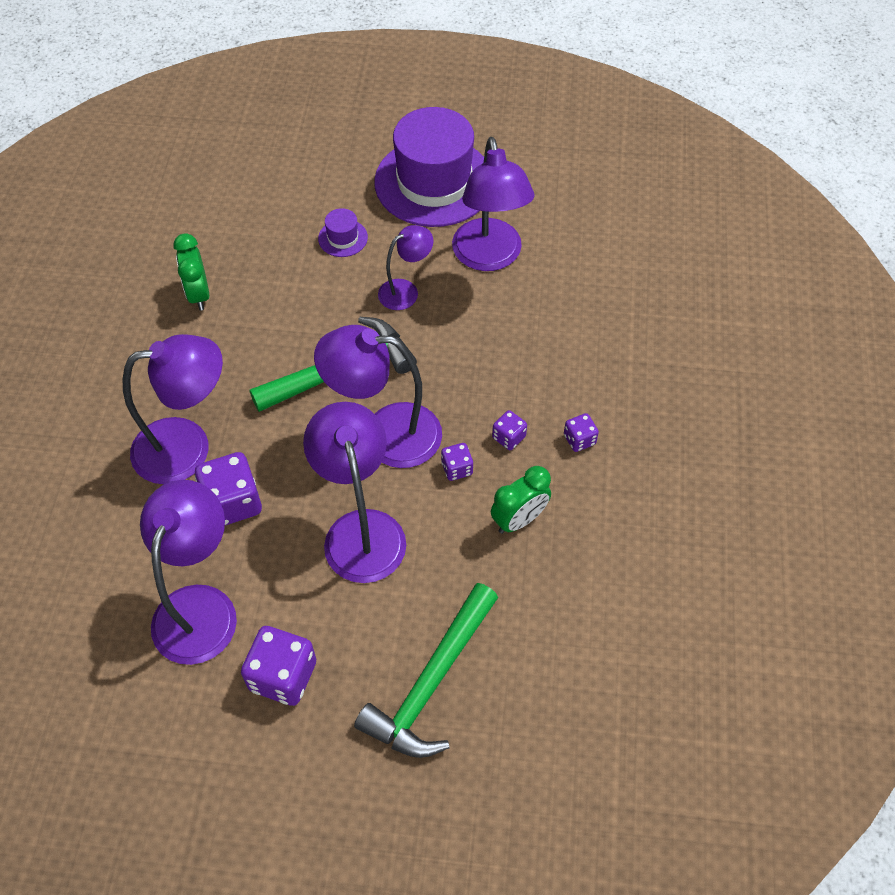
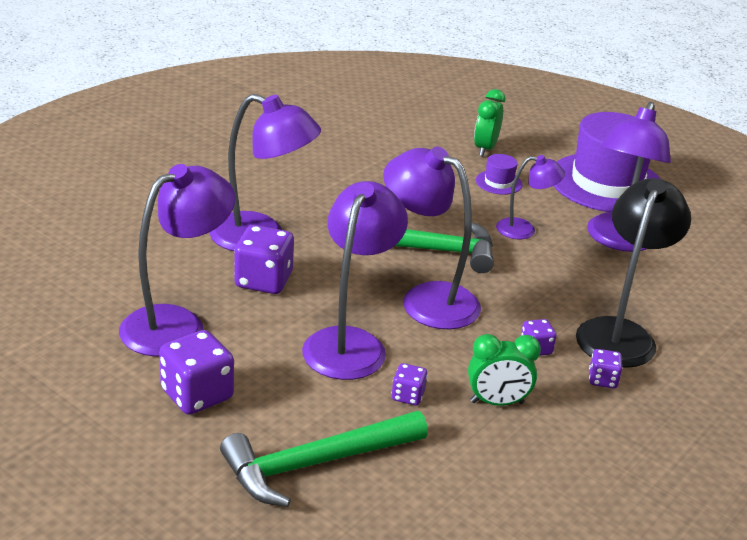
camera: 30 degrees right, 25 degrees down
(199, 294) = (354, 166): green clock -> green clock (485, 149)
(457, 468) = (469, 346): purple dice -> purple dice (408, 396)
(559, 375) = (619, 333): none -> black lamp

